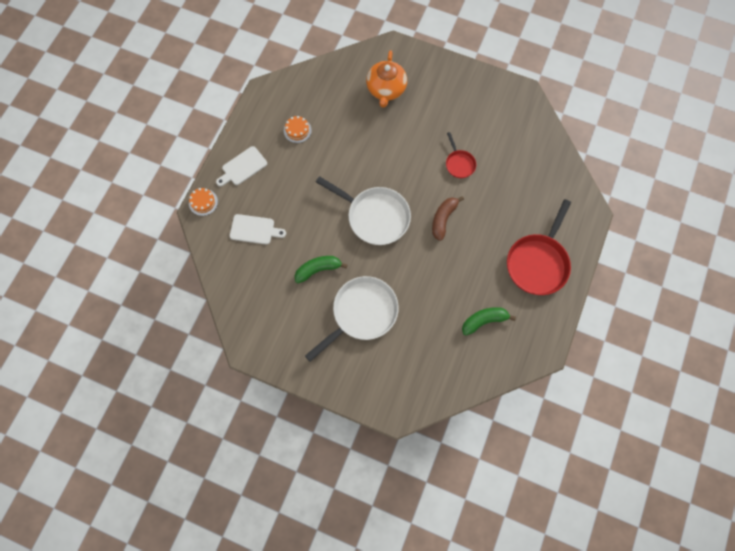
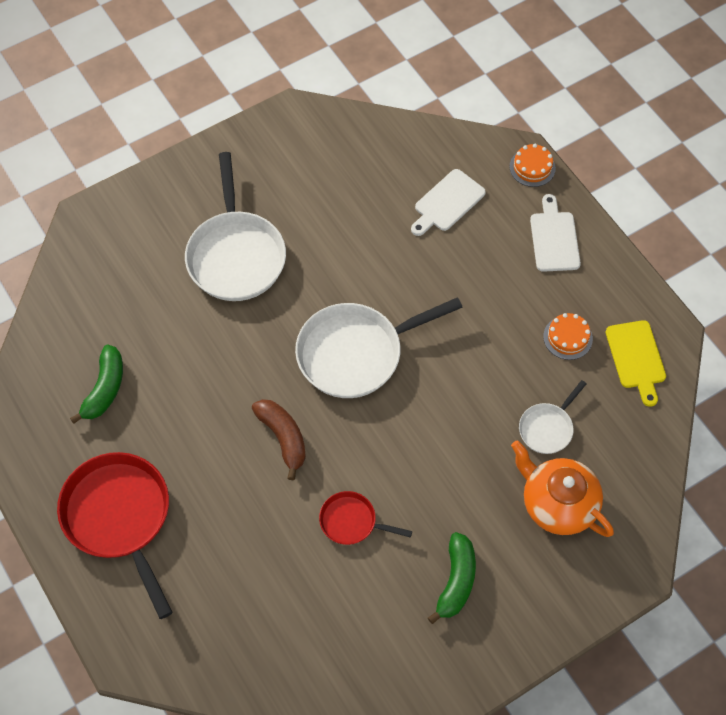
camera: 125 degrees right, 10 degrees down
(288, 97) = (636, 358): none -> yellow cutting board
(318, 269) = (334, 242): green banana -> green banana (456, 581)
(352, 113) = (547, 428): none -> white pan

